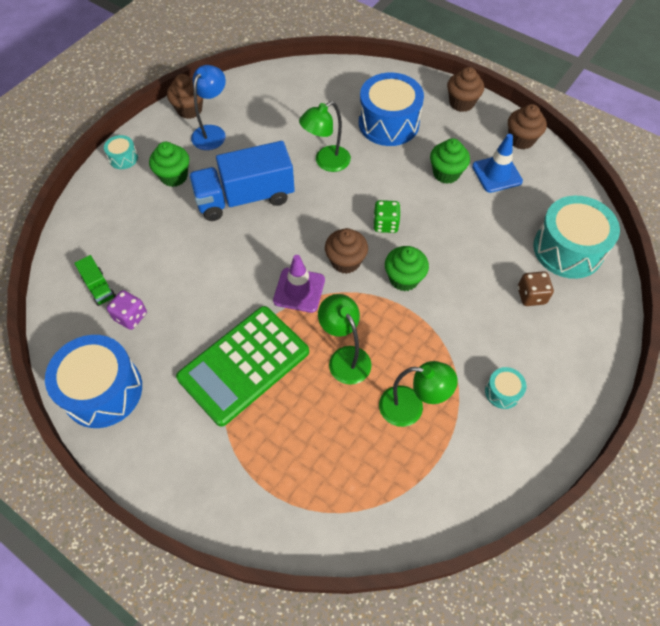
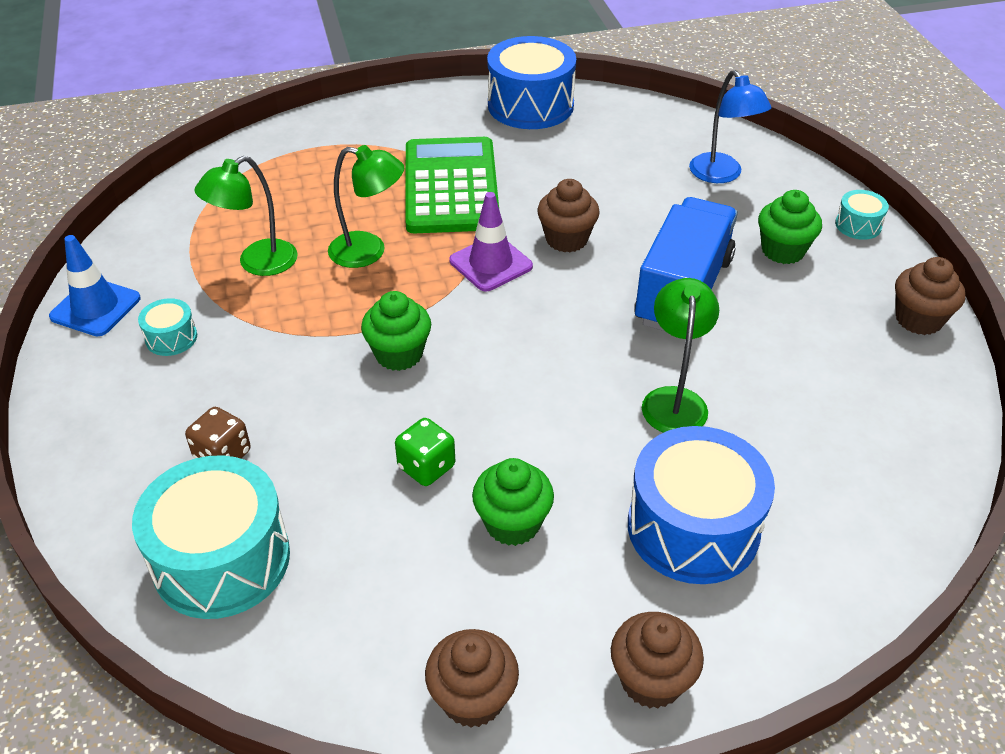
camera: 130 degrees right, 15 degrees down
(99, 287) = (657, 141): green truck -> none
(131, 316) = (596, 146): purple dice -> none
(212, 132) = (845, 319): blue lamp -> blue lamp (721, 175)
(345, 261) = (484, 320): brown cupcake -> brown cupcake (566, 239)
(385, 224) = (497, 390): green dice -> green dice (426, 467)
(496, 174) = (442, 591): blue traffic cone -> blue traffic cone (95, 307)

